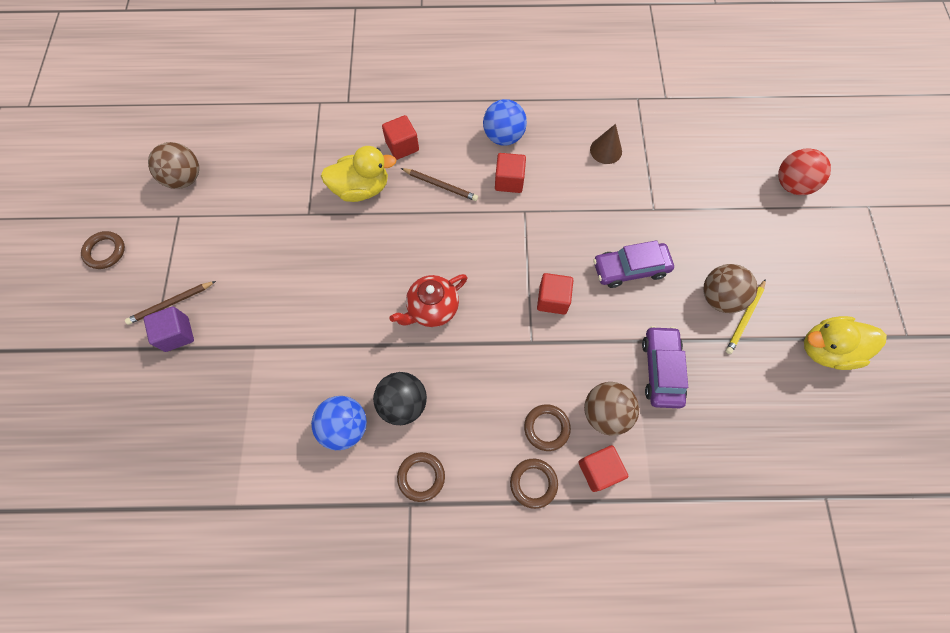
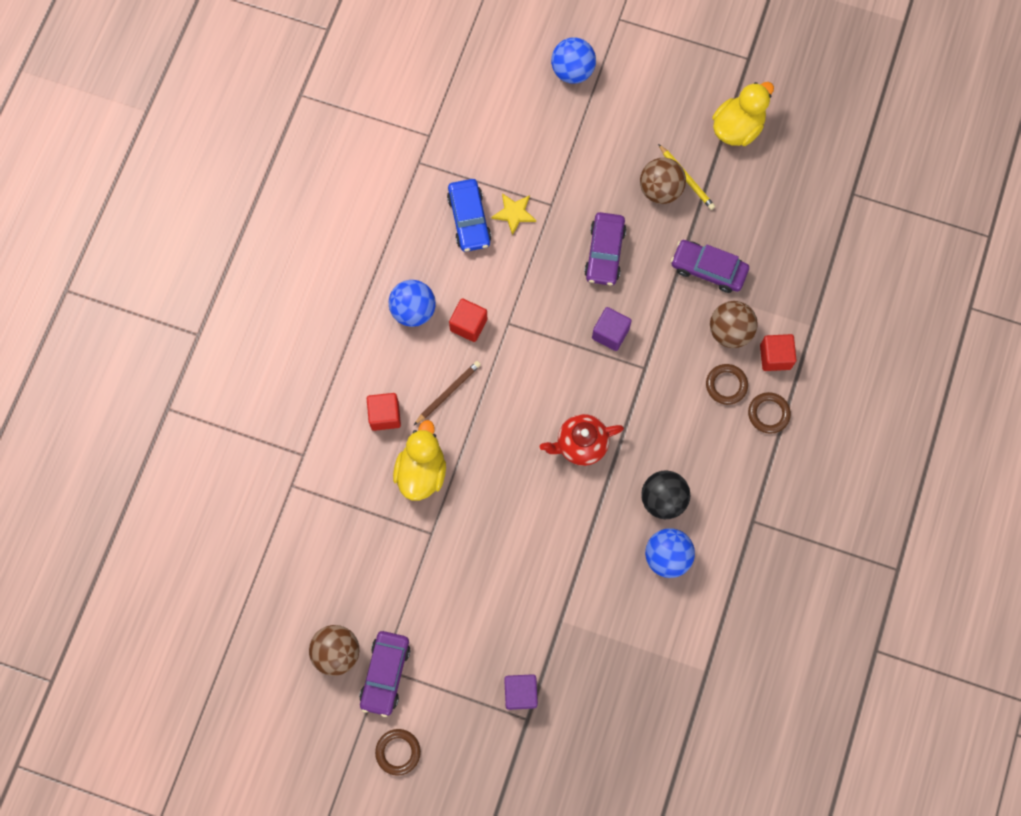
camera: 70 degrees left, 5 degrees up
(171, 303) = (484, 693): brown pencil -> none
(173, 219) = (385, 674): none -> purple car
(421, 477) = (733, 504): brown ring -> none
(432, 309) = (580, 445): red teapot -> red teapot turned 90 degrees clockwise
(552, 299) = (610, 333): red cube -> purple cube
(606, 150) = (469, 219): brown cone -> blue car
(629, 182) = (514, 213): none -> yellow star
(791, 185) = (572, 71): red ball -> blue ball
(826, 349) = (737, 128): yellow duck -> yellow duck turned 150 degrees counterclockwise

